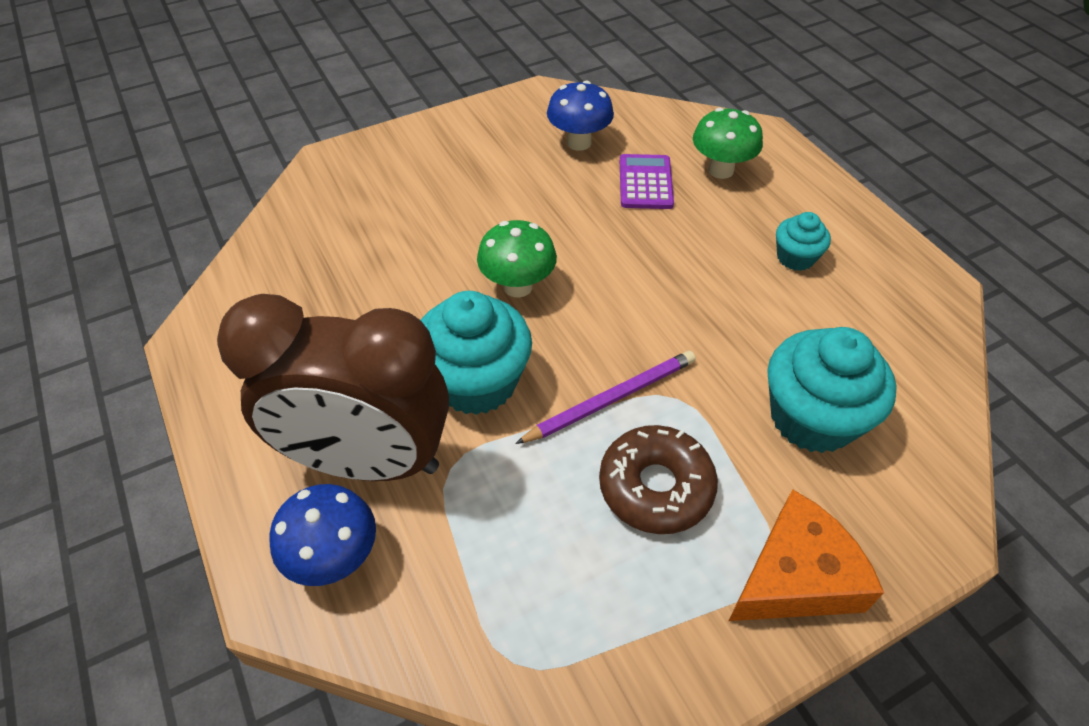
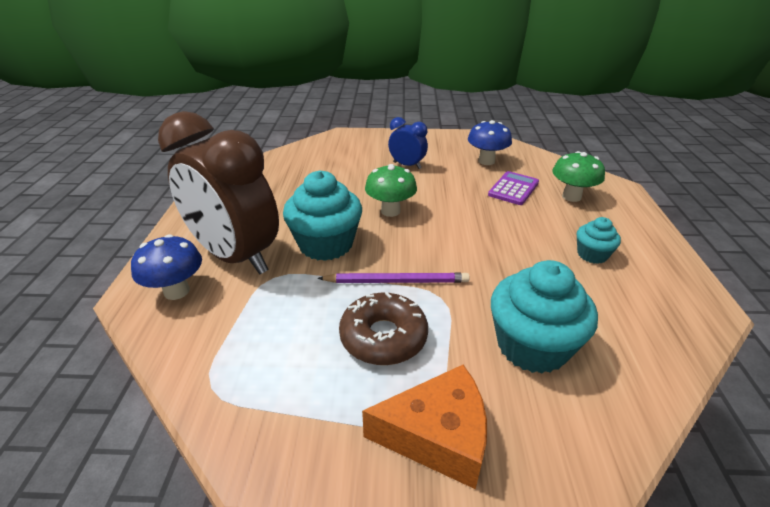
camera: 30 degrees right, 15 degrees down
(477, 190) = (407, 165): none -> blue clock

